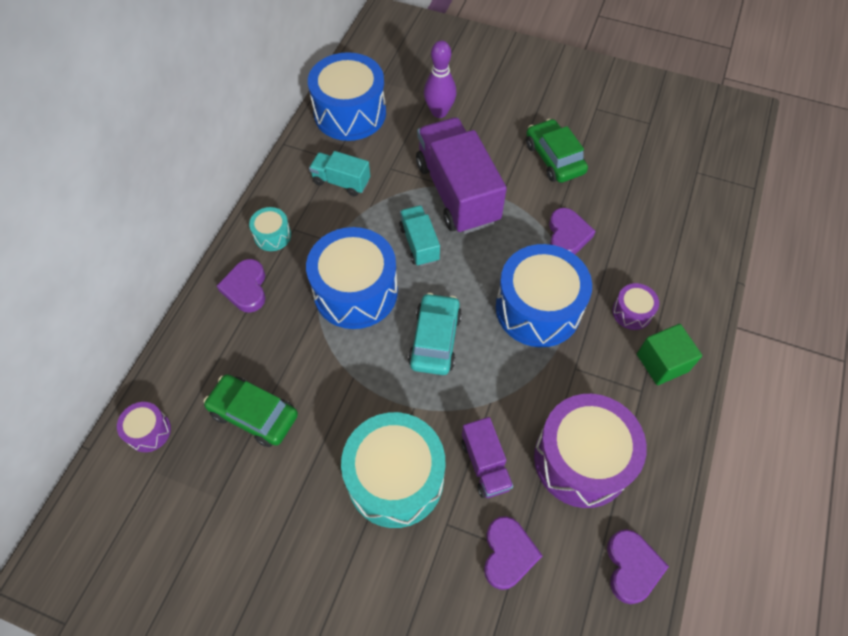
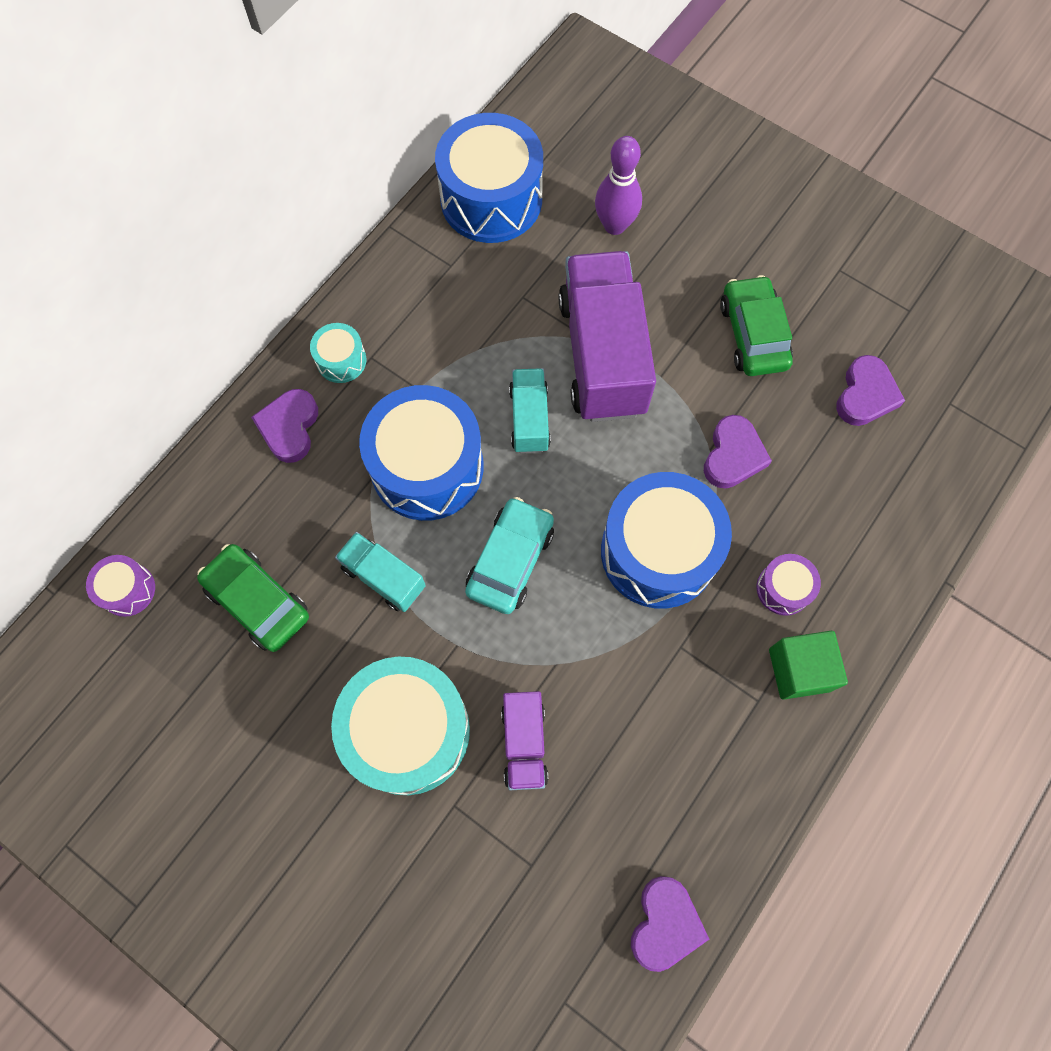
camera: 15 degrees right, 10 degrees up
(341, 182) = (451, 302): turquoise truck -> turquoise truck (383, 577)
(508, 554) = (517, 864): purple heart -> purple heart (865, 395)
(581, 459) = (648, 771): purple drum -> none

